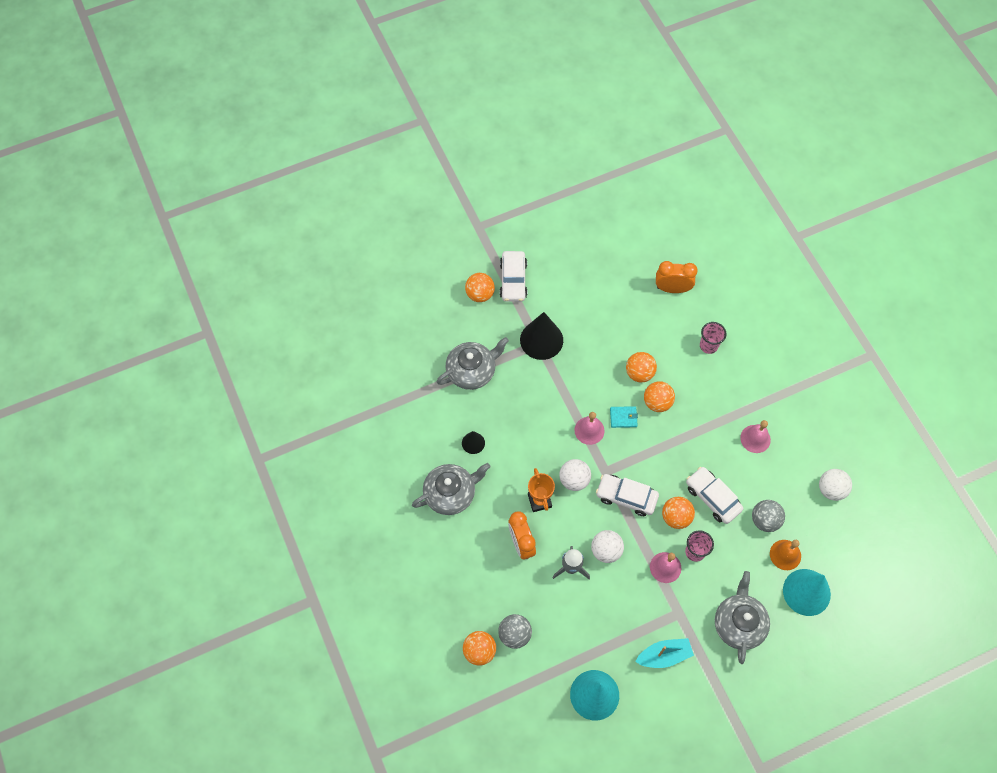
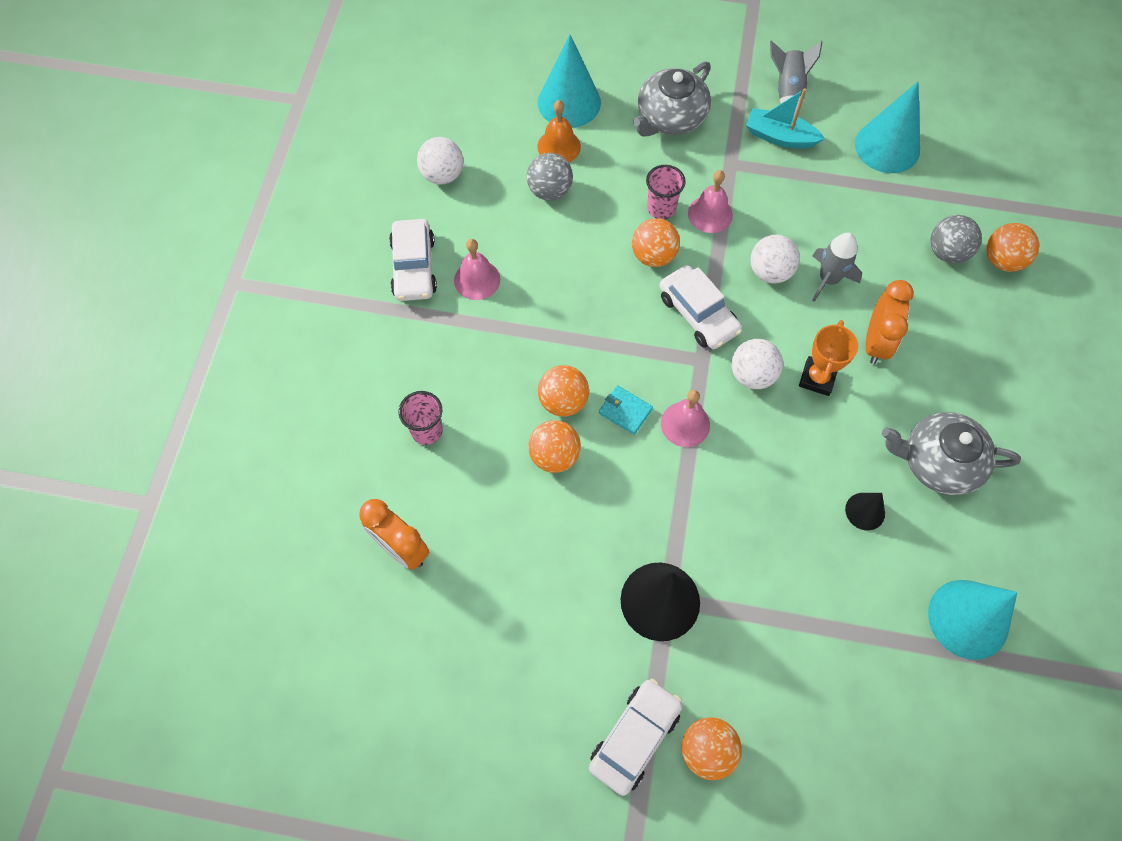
camera: 145 degrees left, 0 degrees up
(396, 421) = (968, 619): none -> turquoise cone
(472, 371) = (802, 622): grey teapot -> none
(683, 699) = (788, 91): none -> grey rocket
(712, 498) = (590, 249): white car -> white car (414, 267)

